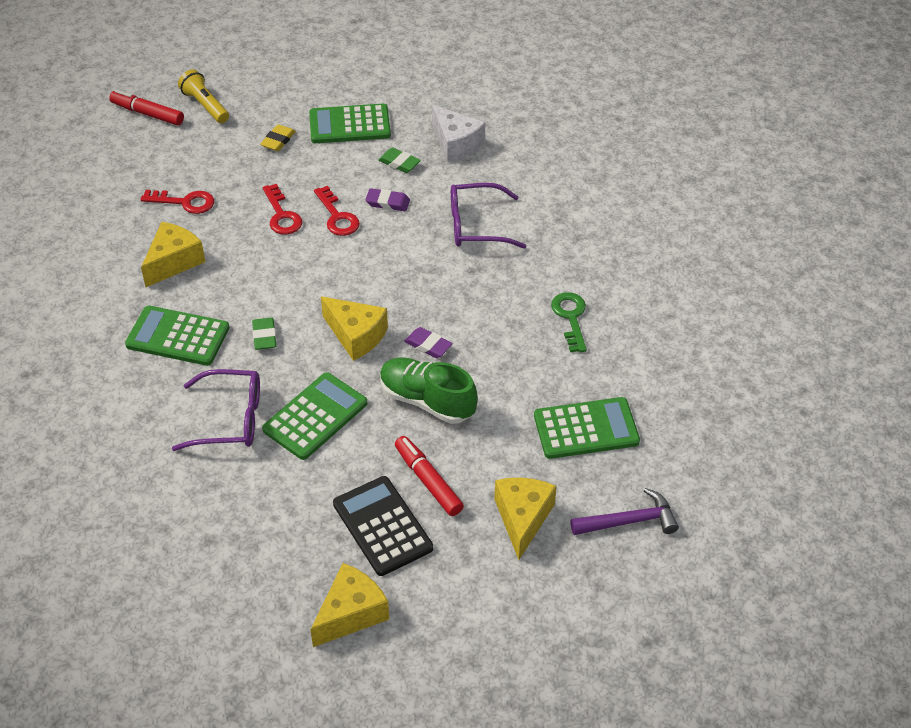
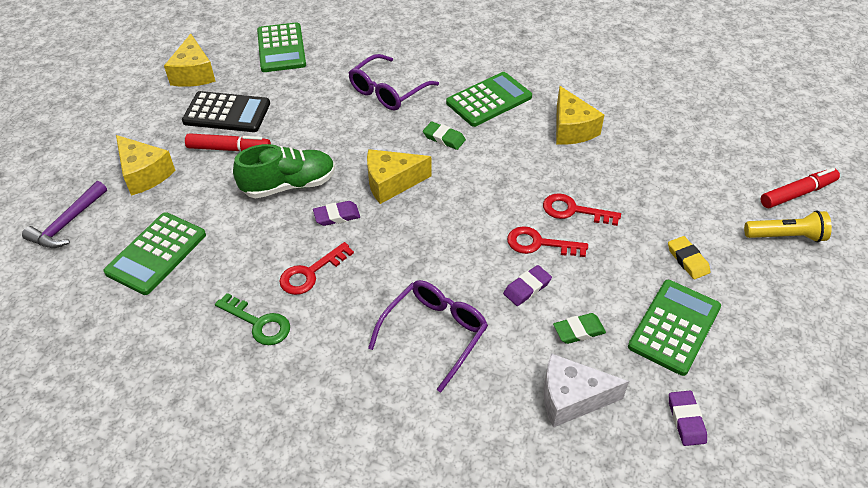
camera: 130 degrees right, 0 degrees up
(184, 202) = (642, 163): red key -> red key (311, 273)
(315, 416) = (343, 127): green calculator -> green calculator (281, 48)
(419, 96) = (686, 420): none -> purple eraser

